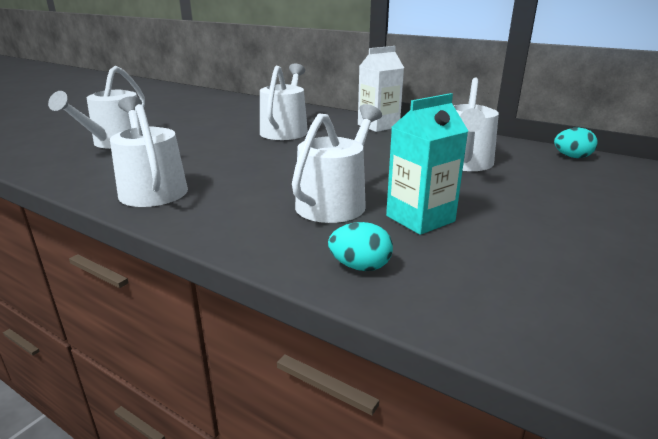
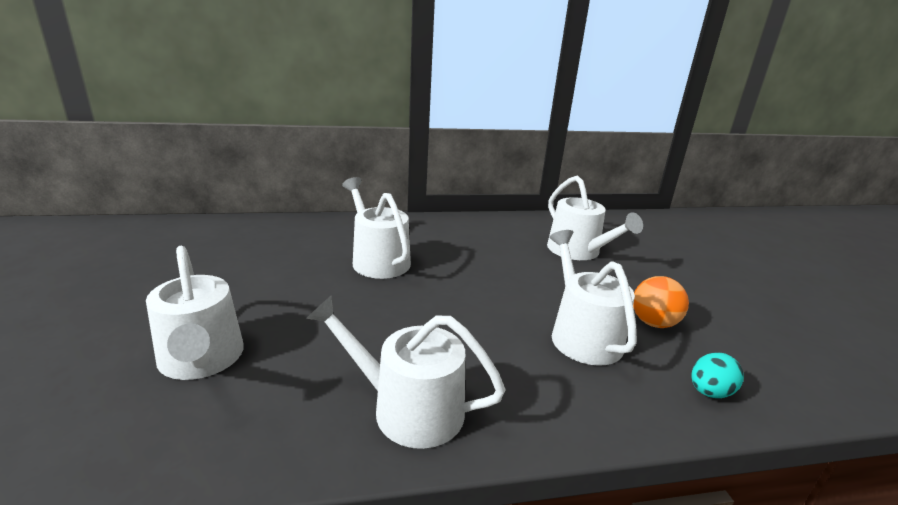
camera: 45 degrees left, 0 degrees up
(378, 126) = (447, 226): white carton -> none
(420, 218) = (653, 323): turquoise carton -> orange ball
(572, 157) = (616, 220): turquoise egg -> none

